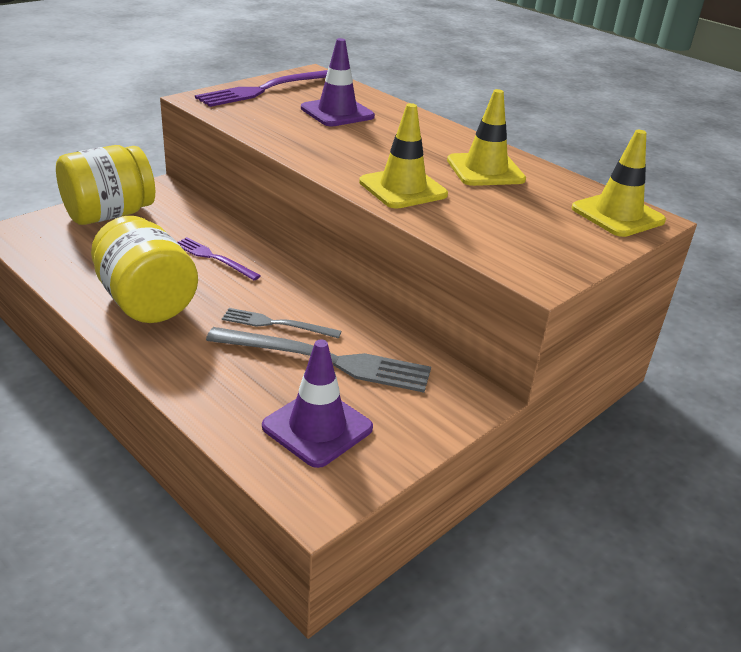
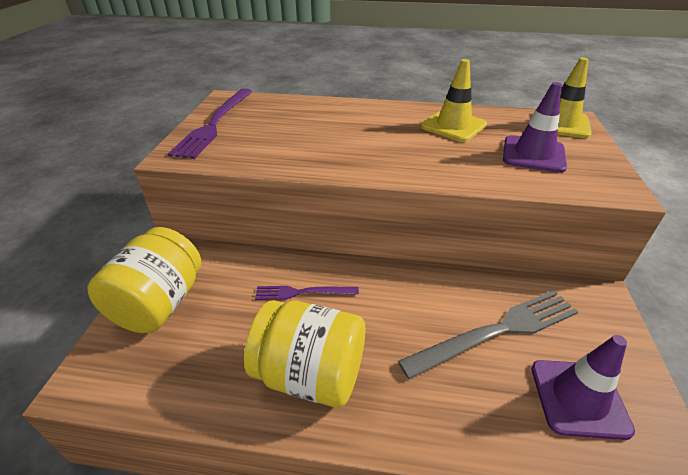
camera: 35 degrees left, 5 degrees up
(277, 324) = (426, 323): grey fork -> none
(337, 112) = (296, 122): purple traffic cone -> purple traffic cone (533, 154)
(403, 188) = (440, 164): yellow traffic cone -> none

